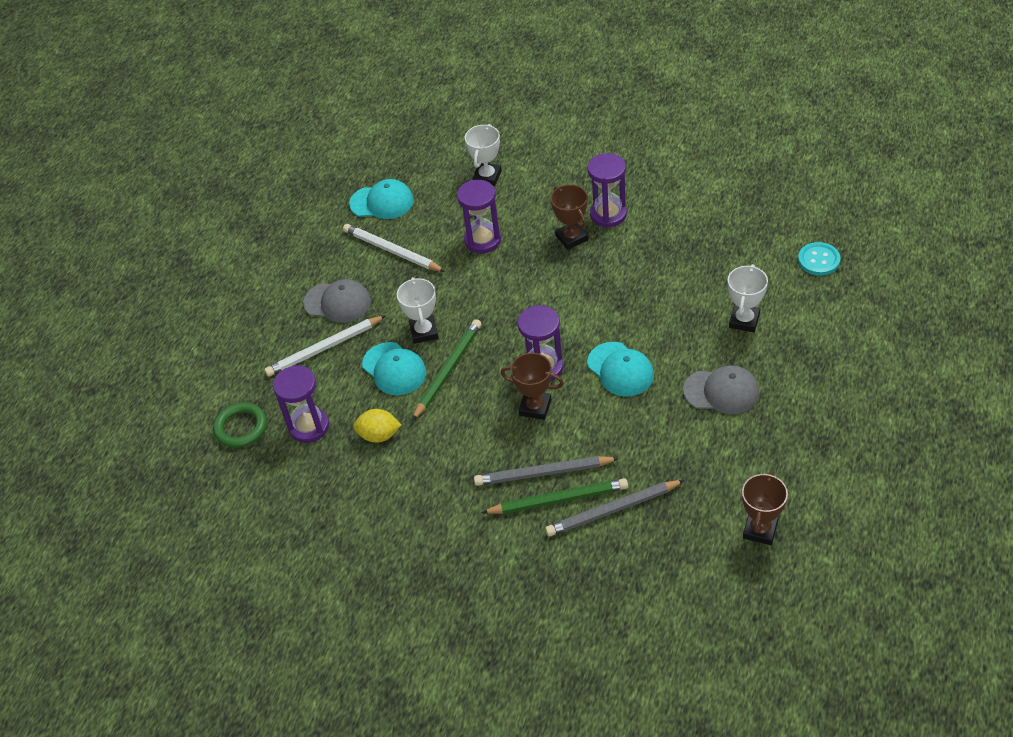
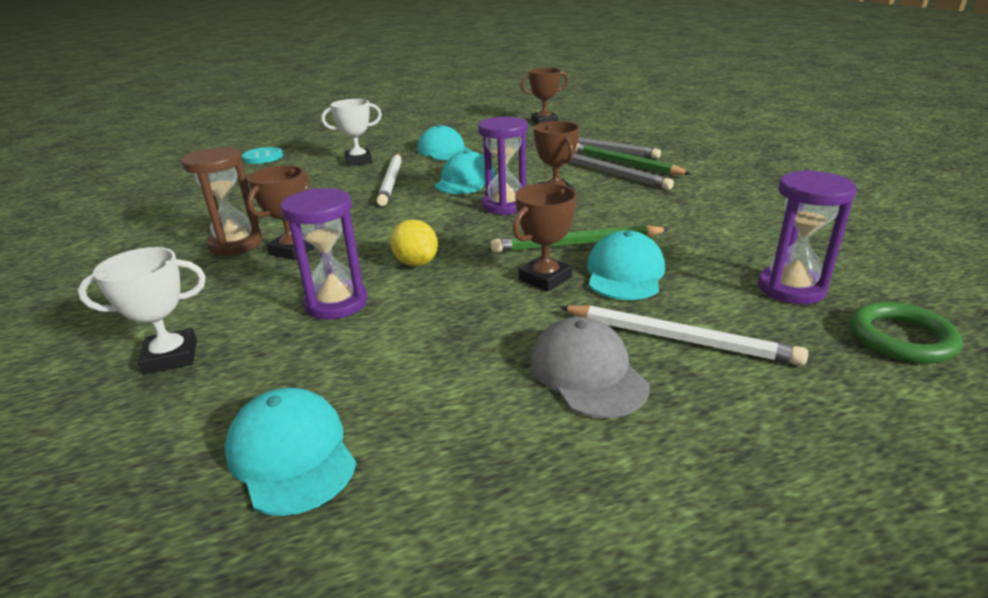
camera: 130 degrees left, 20 degrees down
(379, 435) = (714, 245): yellow lemon -> yellow lemon (416, 263)
(392, 251) = (421, 373): white pencil -> white pencil (391, 181)
(424, 332) = (545, 278): white trophy -> brown trophy
(608, 214) = (236, 244): purple hourglass -> brown hourglass
(721, 391) = (444, 151): grey cap -> turquoise cap

